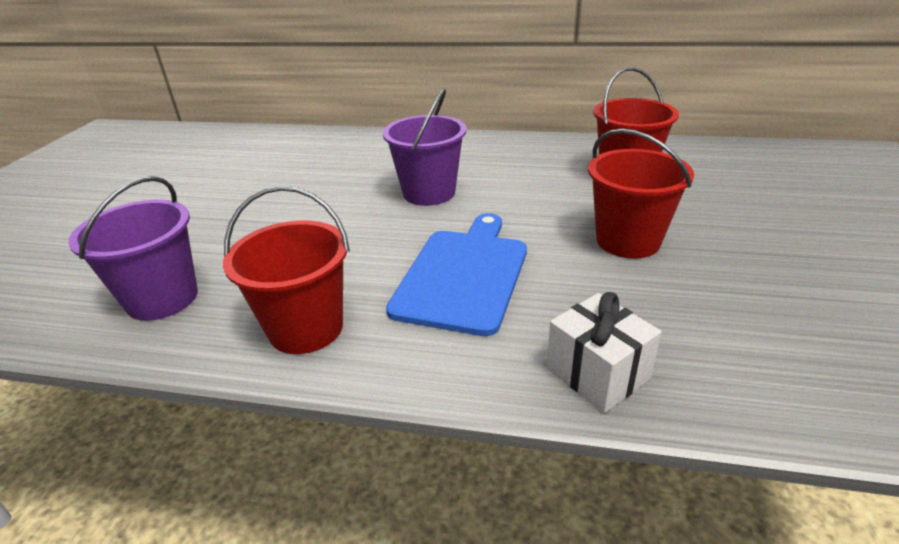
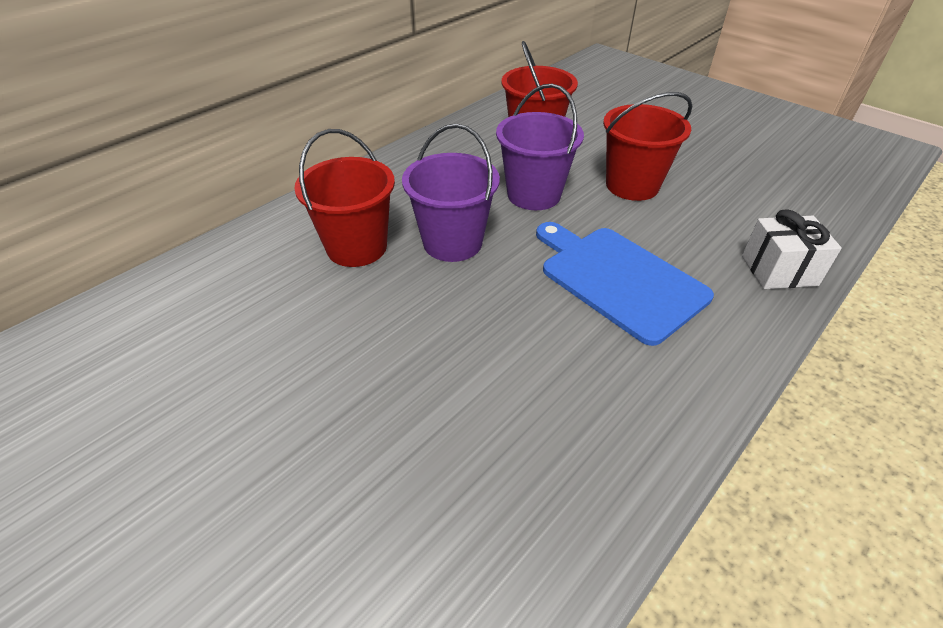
camera: 60 degrees left, 10 degrees up
(162, 298) = (491, 526): purple bucket -> purple bucket (534, 194)
(306, 328) = (637, 406): red bucket -> red bucket (356, 247)

